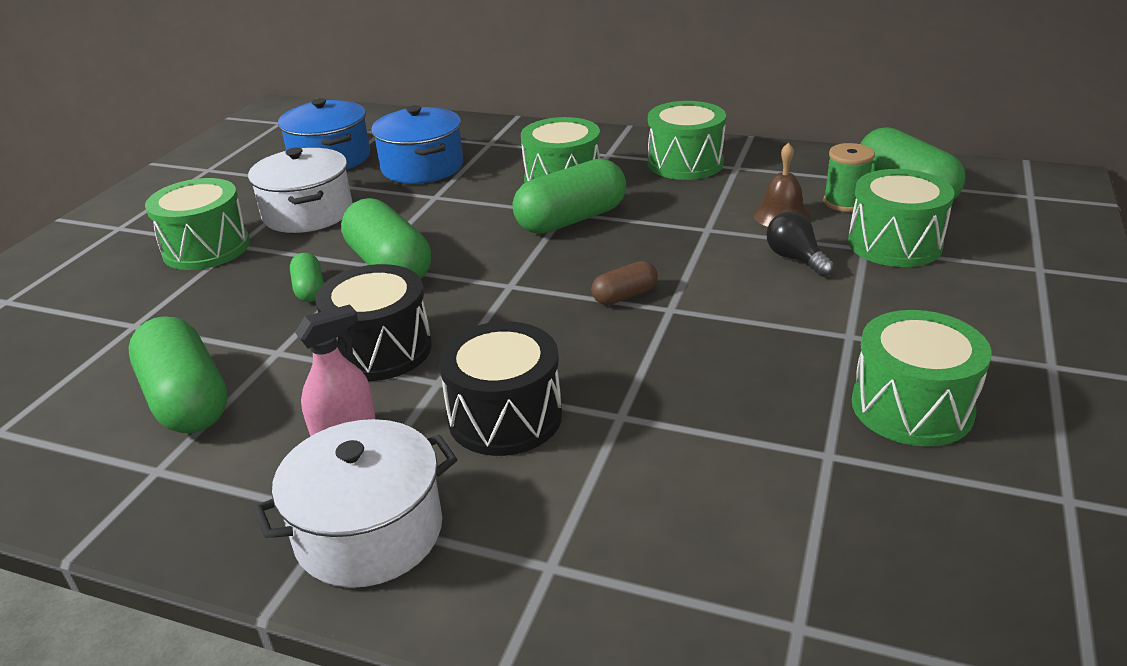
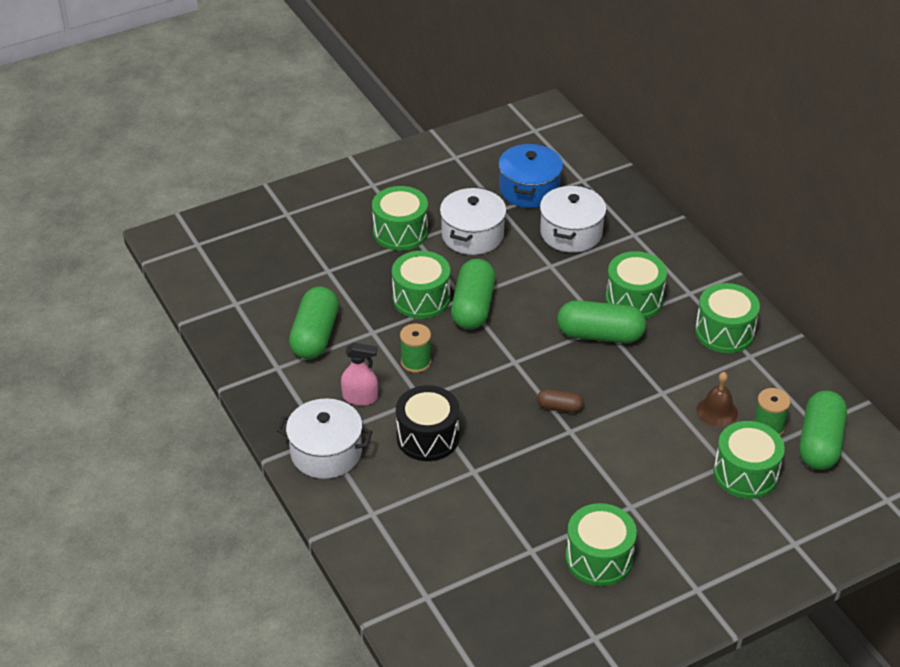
camera: 40 degrees right, 10 degrees up
(309, 289) = (421, 298): green capsule -> green drum
(380, 349) = (416, 362): black drum -> green spool
(422, 167) = (571, 233): blue pot -> white pot
(796, 259) = (677, 445): black light bulb -> none

